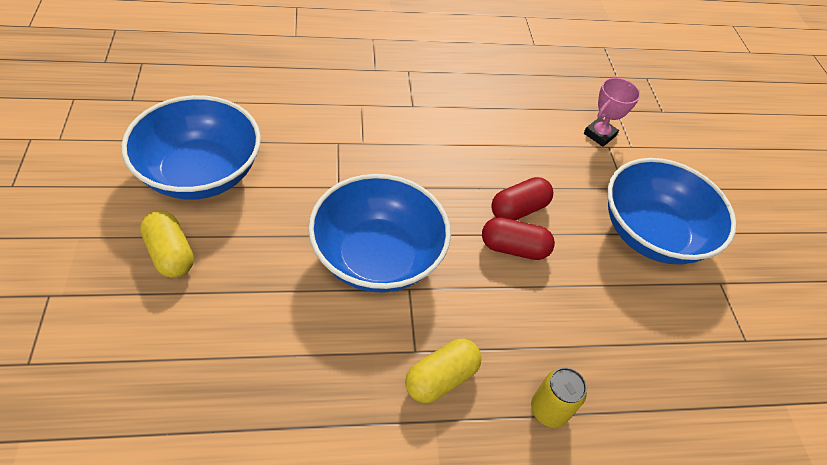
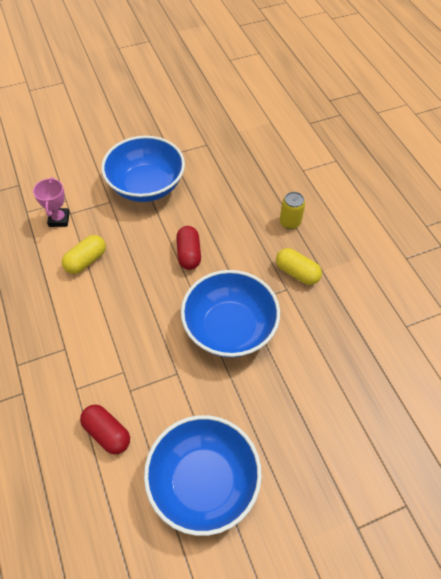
camera: 100 degrees left, 5 degrees up
(170, 254) = (287, 462): yellow capsule -> yellow capsule (86, 261)
(518, 209) = (154, 257): red capsule -> red capsule (107, 433)
(599, 134) = (59, 219): pink trophy -> pink trophy turned 60 degrees clockwise

